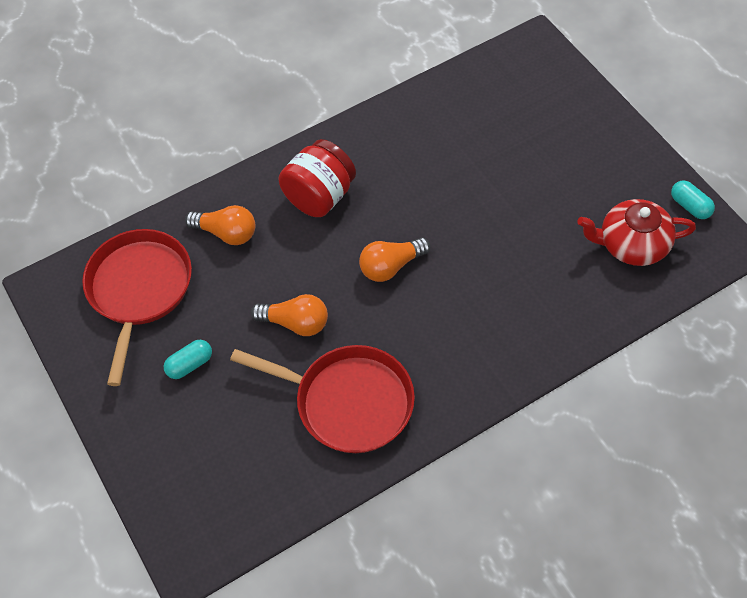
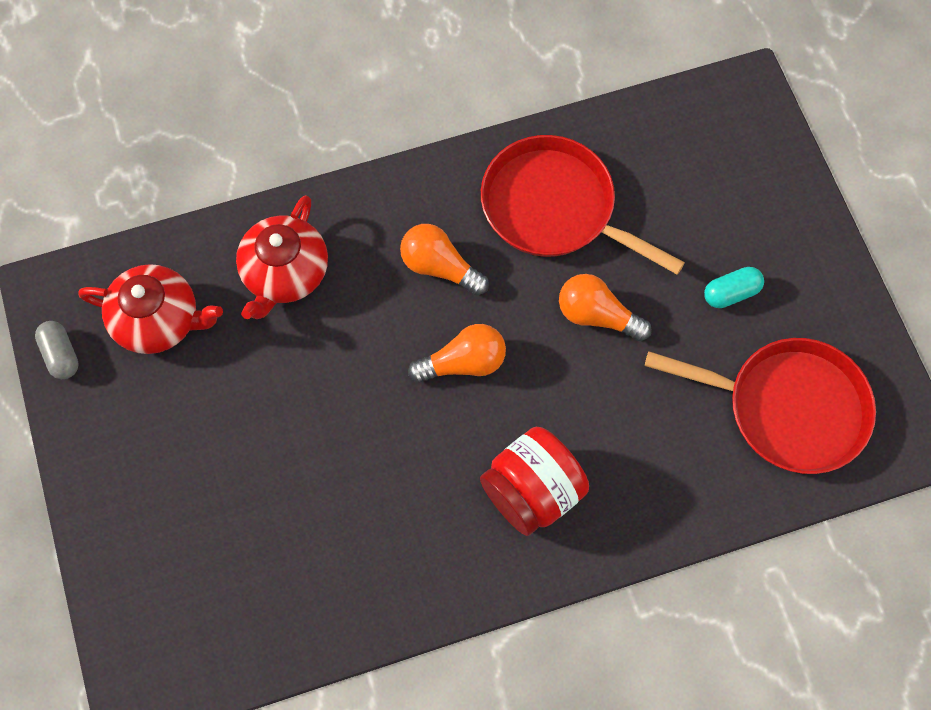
camera: 170 degrees left, 10 degrees up
(139, 289) = (788, 408): red pan -> red pan turned 90 degrees counterclockwise
(226, 233) = (667, 464): orange light bulb -> orange light bulb (440, 267)
(551, 299) = (285, 273): none -> red teapot
(690, 206) = (61, 355): turquoise capsule -> grey capsule

